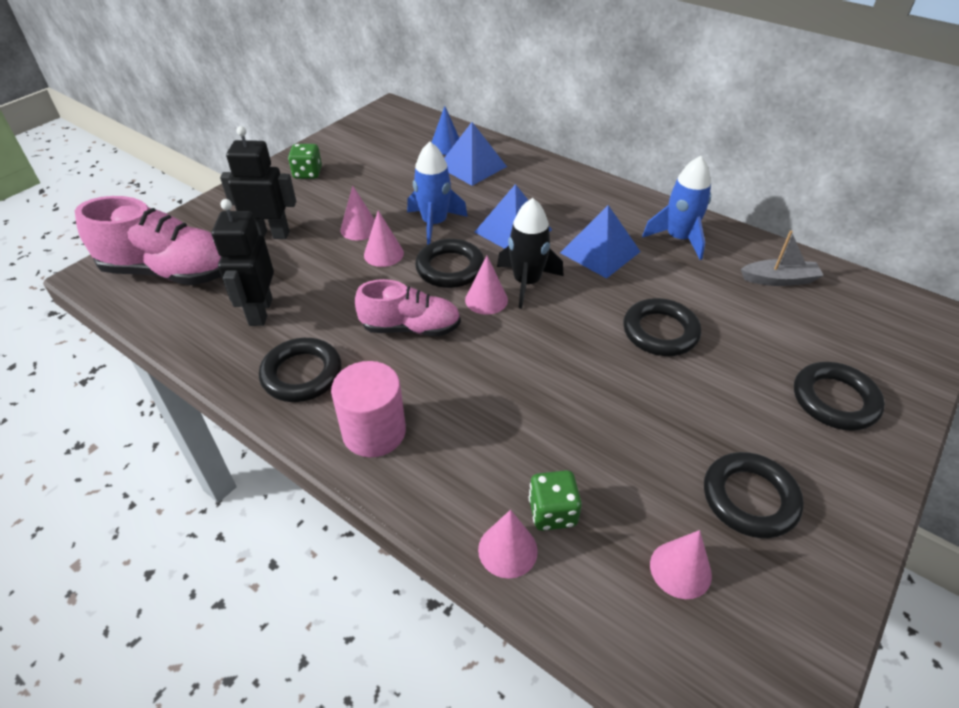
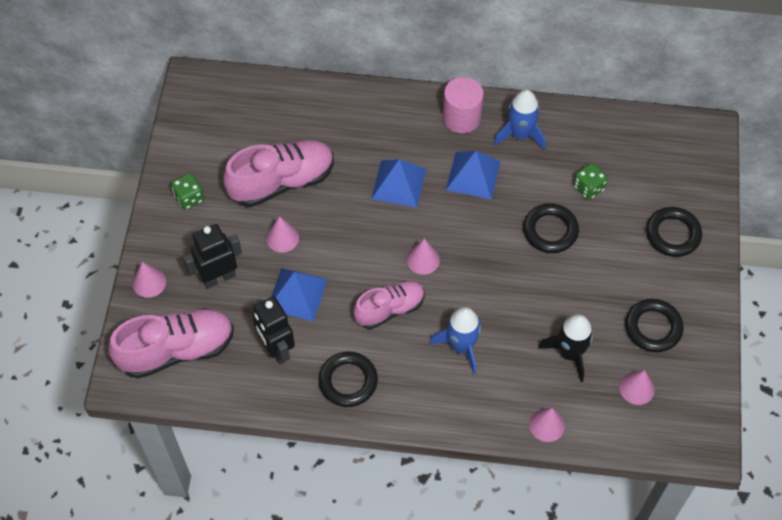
camera: 30 degrees left, 15 degrees up
(374, 432) = (425, 396): pink cylinder -> pink cylinder (461, 118)
(383, 254) = (320, 254): pink cone -> pink cone (149, 282)
(400, 191) = (282, 182): none -> pink shoe
(434, 224) = (335, 205): blue rocket -> blue rocket (461, 346)
(446, 146) = (280, 109): blue cone -> none
(450, 268) = (378, 243): black ring -> none
(472, 166) = (319, 125): blue pyramid -> blue pyramid (297, 294)
(526, 283) = (440, 230): black rocket -> black rocket (570, 353)
(552, 512) = (557, 391): green dice -> green dice (588, 188)
(779, 279) = (603, 144): grey boat -> none

